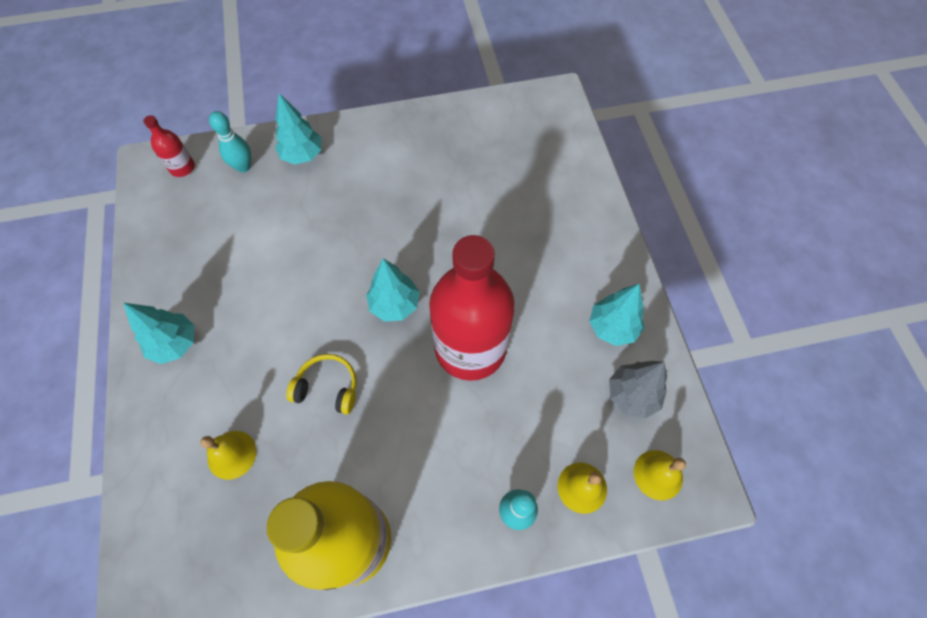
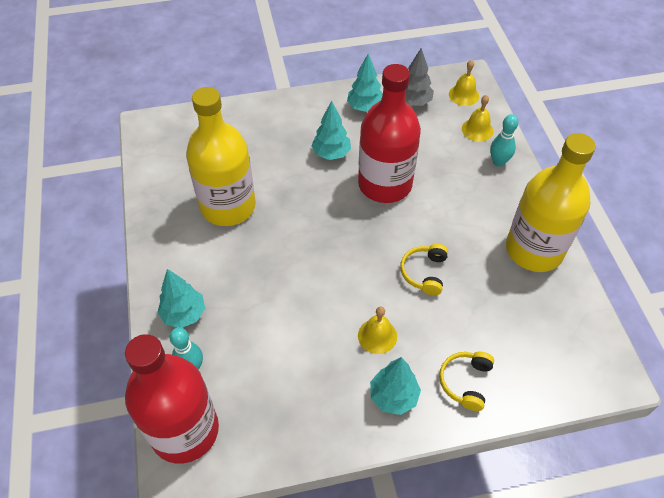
camera: 90 degrees left, 10 degrees down
(175, 422) = (465, 382): none -> yellow headphones
(182, 167) = (184, 430): red bottle -> red bottle, size x2.41
(232, 454) = (486, 334): yellow bell -> yellow bell (377, 336)
(395, 305) = (350, 232): turquoise tree -> turquoise tree (331, 153)
(437, 181) = (228, 206): none -> yellow bottle

